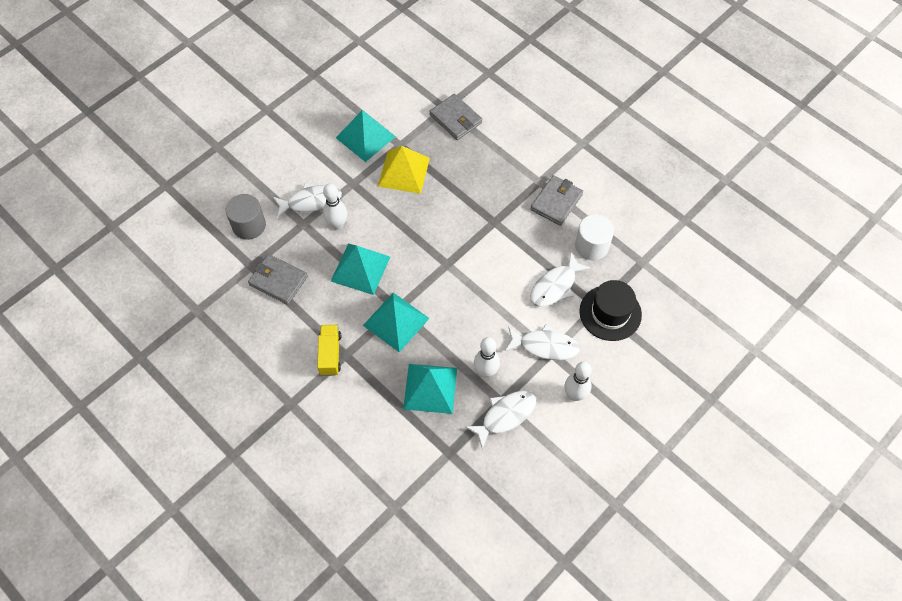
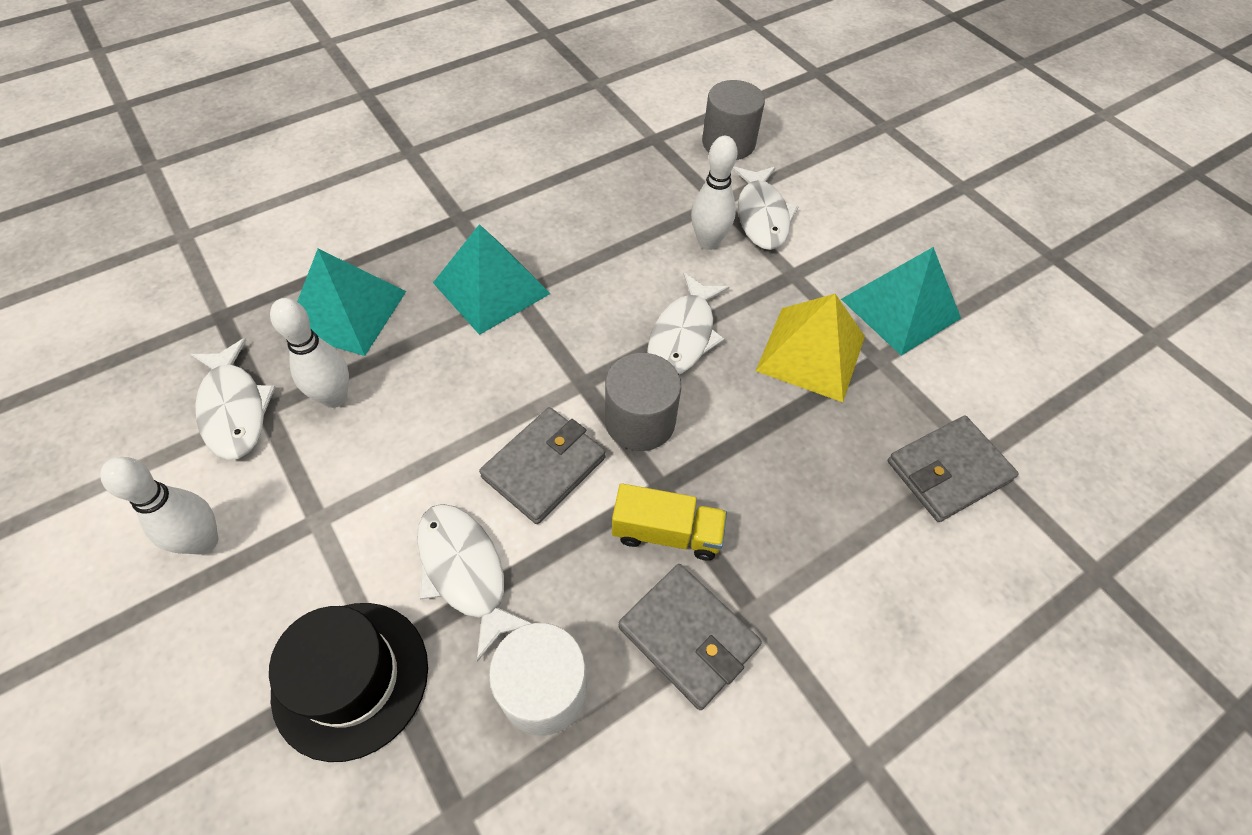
camera: 100 degrees right, 5 degrees down
(278, 281) = (619, 162): grey wallet -> grey wallet (544, 467)
(330, 354) = (468, 201): yellow truck -> yellow truck (667, 533)
(360, 269) = (611, 258): turquoise pyramid -> none
(462, 236) = (640, 421): none -> grey cylinder
(545, 346) = (336, 513): white fish -> white fish (683, 335)

